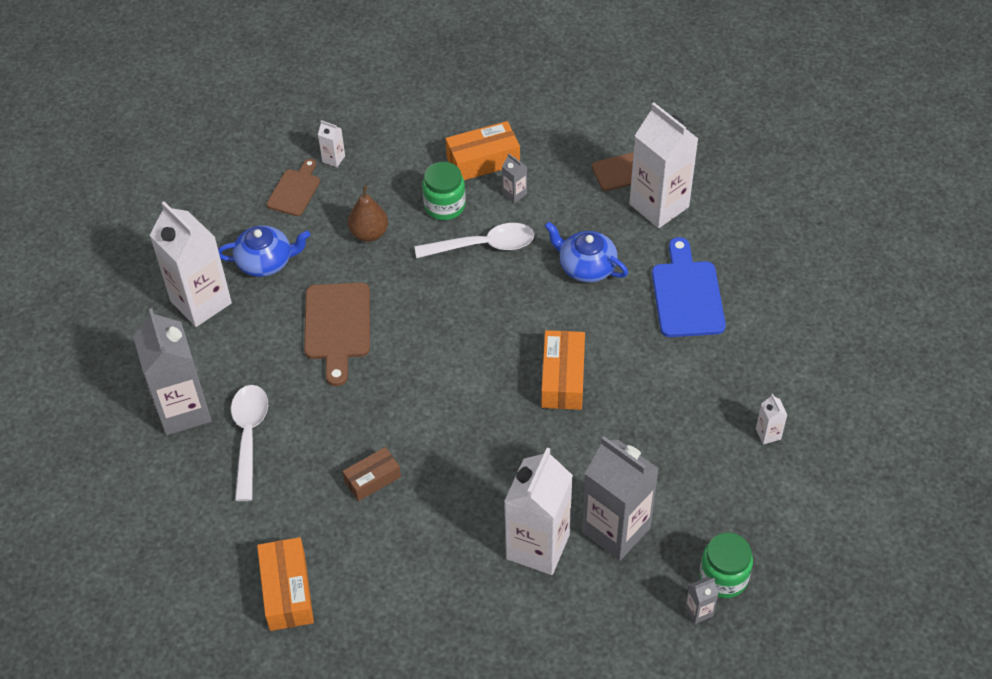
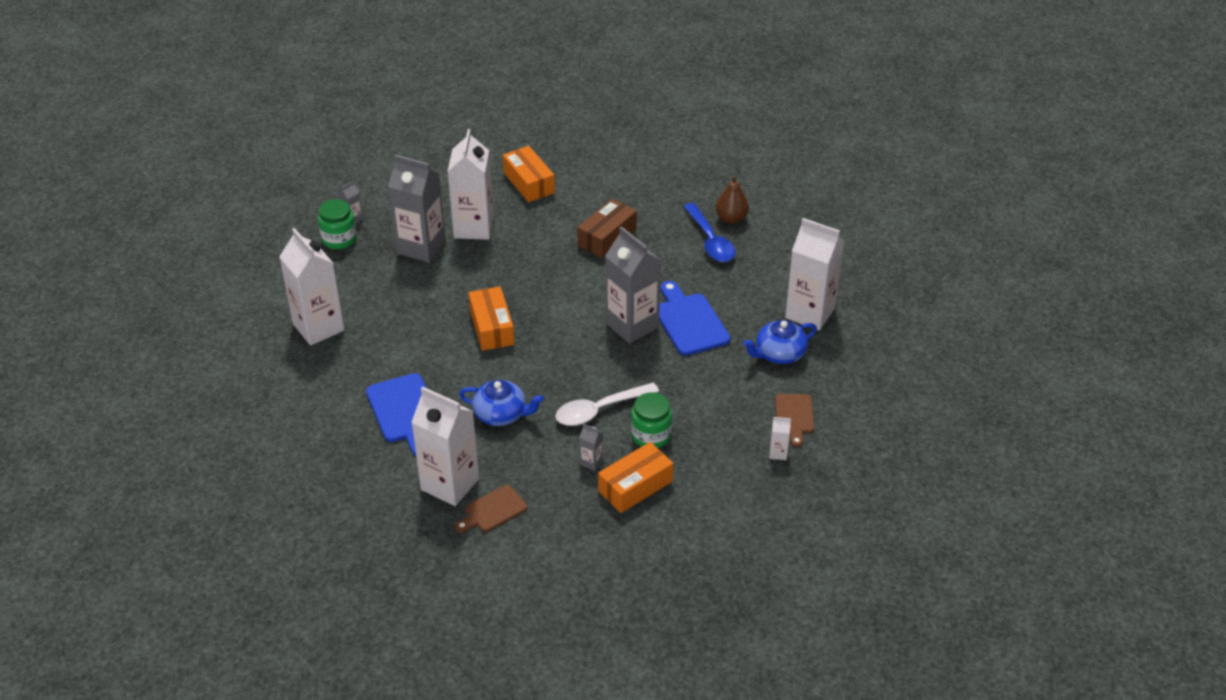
camera: 160 degrees right, 10 degrees down
(183, 410) = (769, 245): grey carton -> grey carton (632, 325)
(249, 437) = (710, 241): white spoon -> blue spoon
(287, 591) = (630, 172): orange box -> orange box (529, 183)
(337, 326) = (689, 322): brown cutting board -> blue cutting board
(369, 233) = (705, 396): brown pear -> brown pear (731, 219)
(372, 479) = (607, 237): brown box -> brown box, size x1.52
(768, 434) = (318, 327): white carton -> white carton, size x2.43

